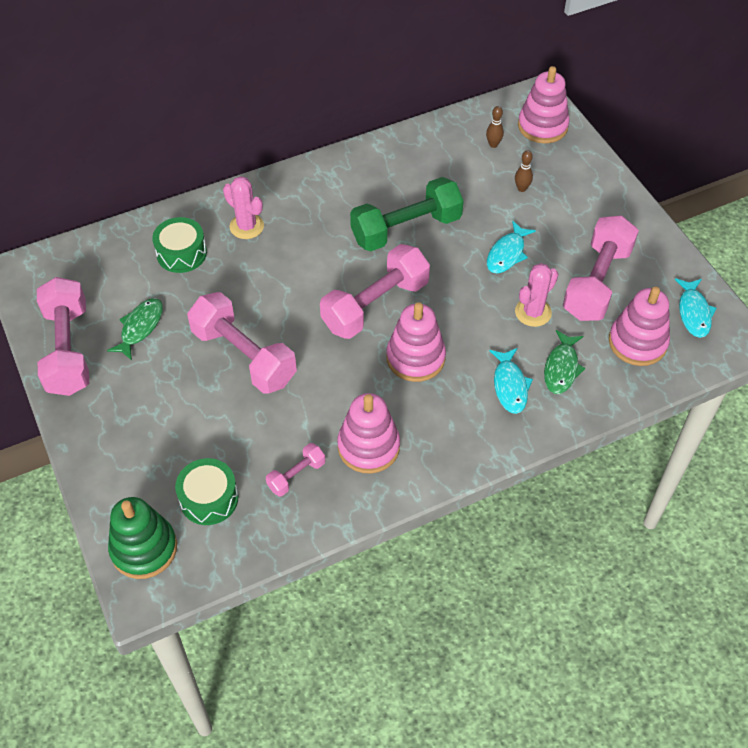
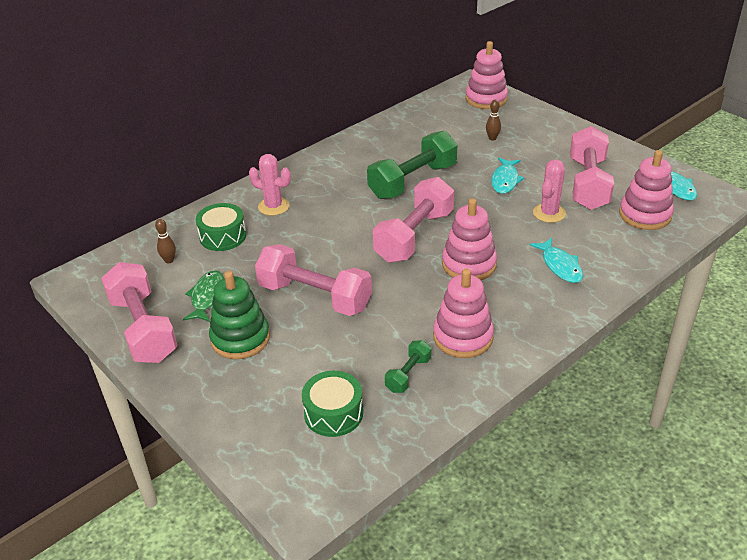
camera: 15 degrees left, 15 degrees down
(144, 549) = (287, 471): green stacking toy -> green stacking toy (240, 338)
(296, 475) = (408, 374): pink dumbbell -> green dumbbell
(493, 144) = (454, 116): brown bowling pin -> brown bowling pin (169, 260)
(561, 368) = (595, 244): green fish -> none

